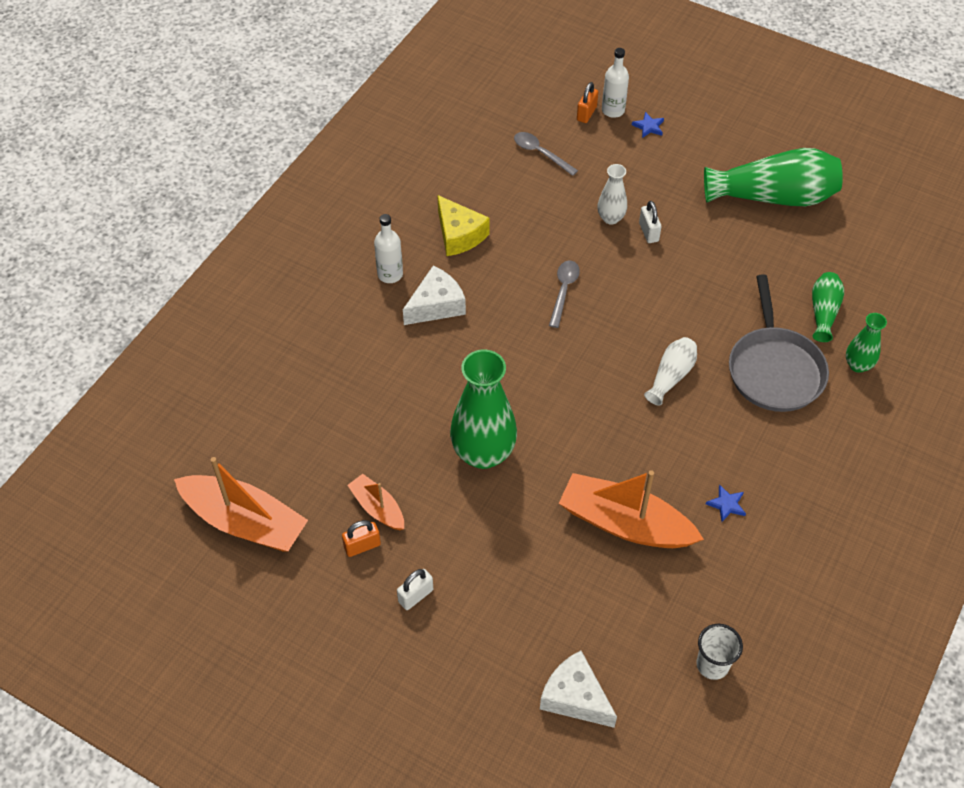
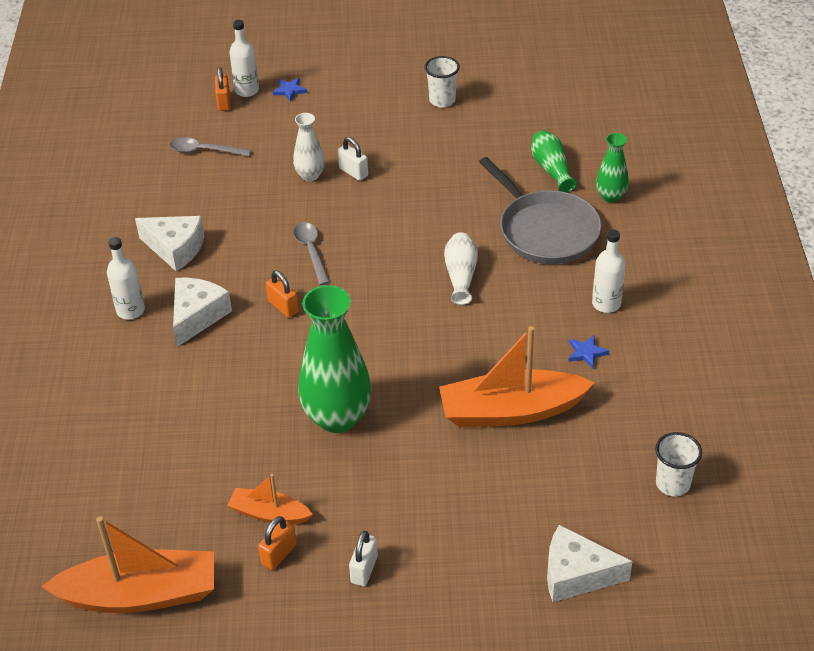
camera: 30 degrees left, 10 degrees down
(459, 235) = (175, 248): yellow cheese -> white cheese
(507, 331) = (283, 307): none -> orange padlock
(774, 197) = (442, 100): green vase -> white cup
(777, 467) = (606, 304): none -> white bottle

